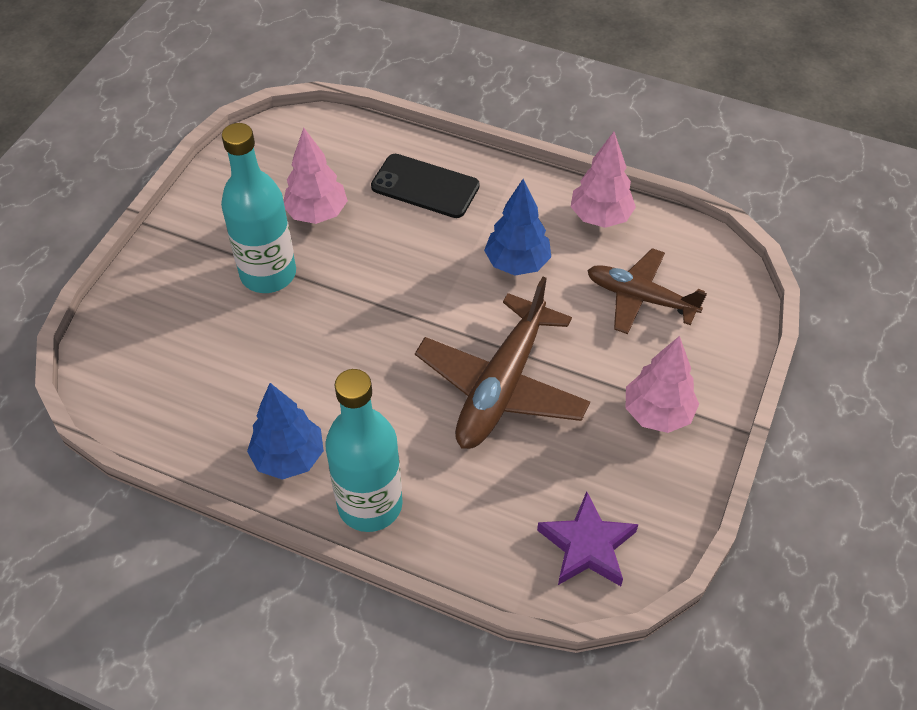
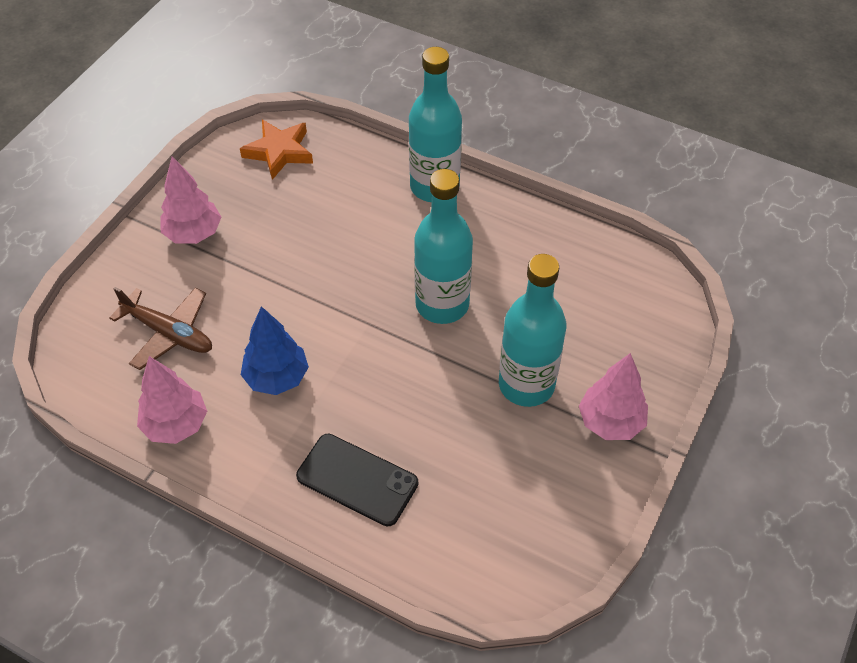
camera: 175 degrees left, 0 degrees up
(289, 457) = (498, 222): blue tree -> none
(317, 213) = (479, 453): pink tree -> pink tree (610, 422)
(355, 348) = (442, 304): none -> turquoise bottle
(501, 386) = (317, 264): brown plane -> none
(587, 546) = (279, 152): purple star -> orange star

